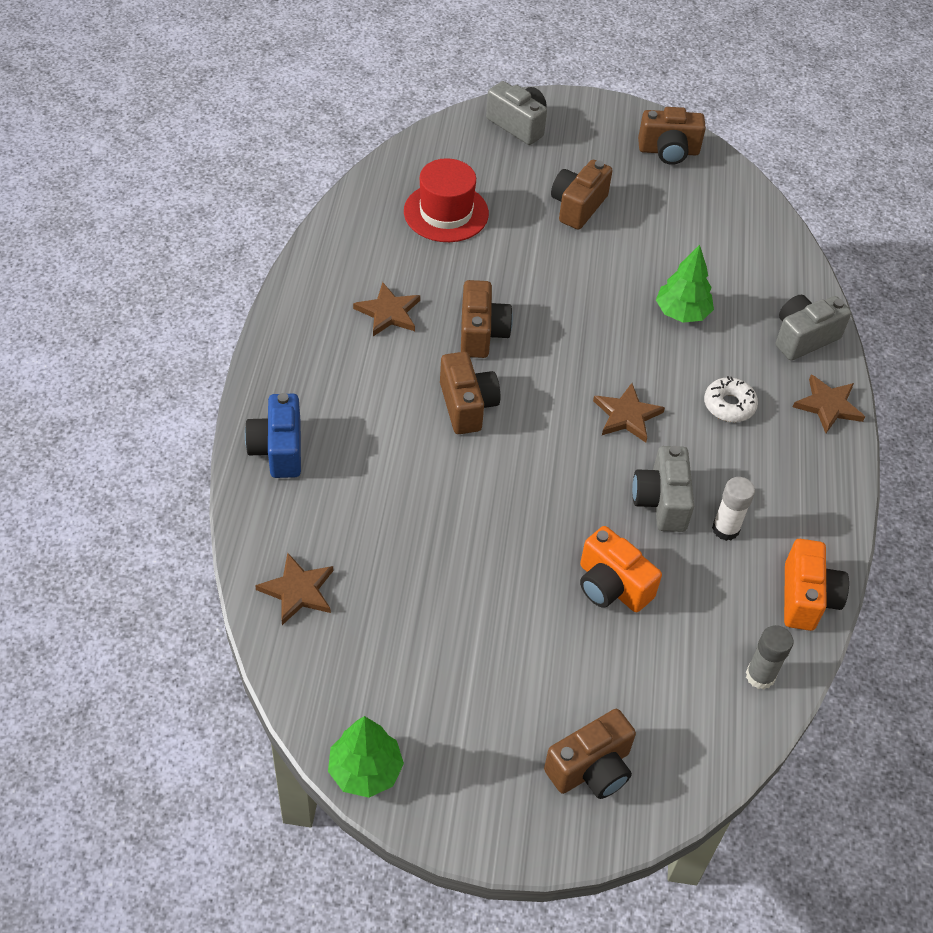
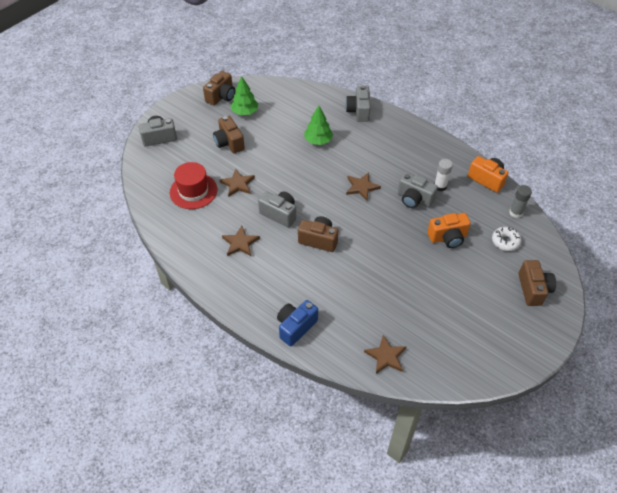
camera: 55 degrees left, 0 degrees up
(278, 449) = (296, 327): blue camera -> blue camera turned 105 degrees clockwise
(365, 770) = (497, 373): green tree -> green tree (245, 112)
(481, 333) = (279, 214): brown camera -> grey camera
(729, 405) = (378, 152): white donut -> white donut (505, 241)
(828, 405) = (398, 123): brown star -> brown star (238, 184)

